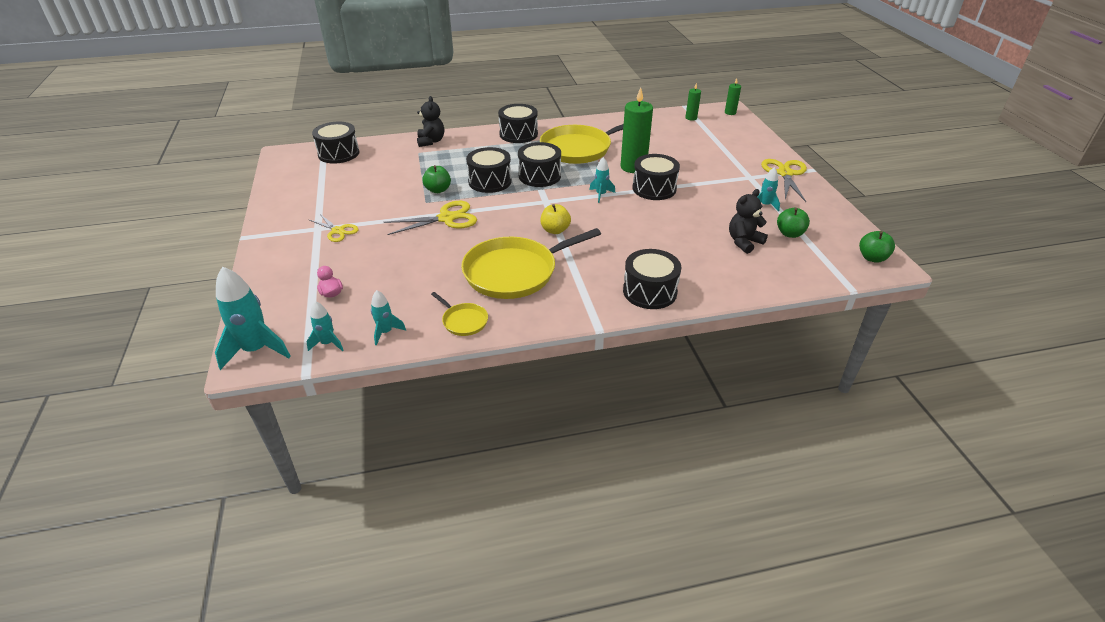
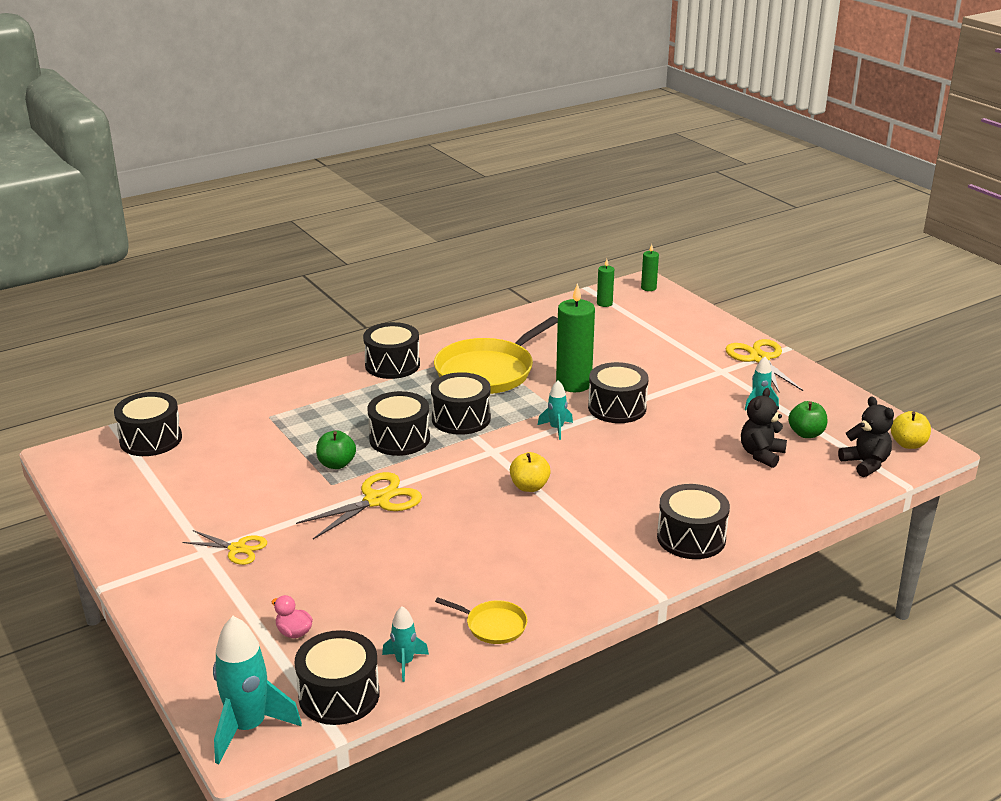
camera: 20 degrees left, 10 degrees down
(328, 343) = (339, 695): turquoise rocket -> black drum
(431, 141) = (275, 397): black teddy bear -> black teddy bear (865, 464)
(515, 272) = (515, 550): yellow pan -> none
(872, 258) = (908, 444): green apple -> yellow apple

